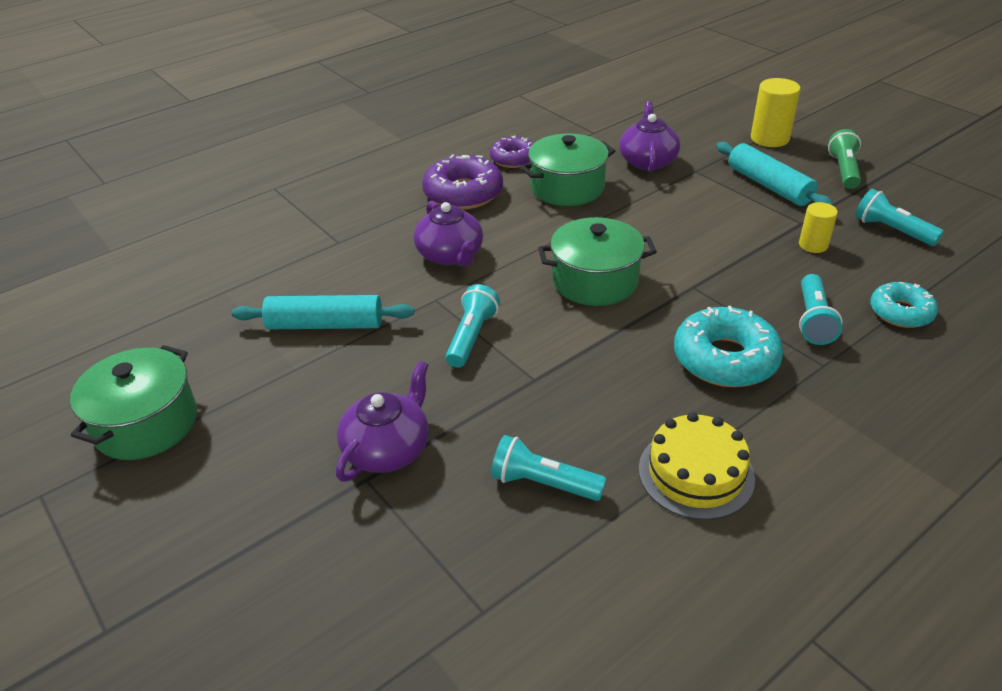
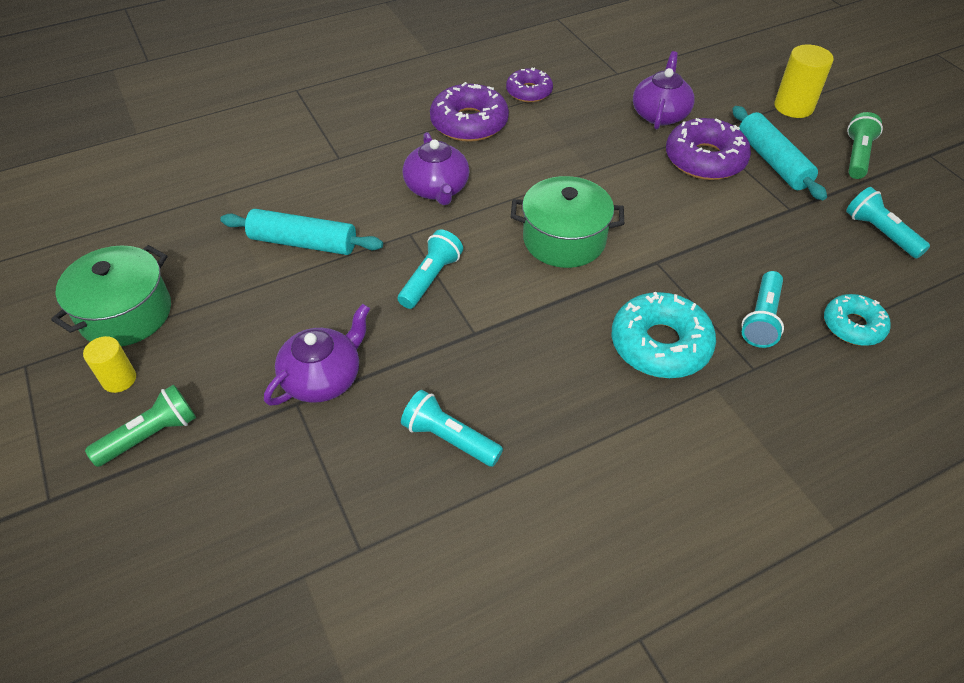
camera: 10 degrees right, 10 degrees up
(210, 540) = (151, 435): none -> green flashlight
(567, 188) = (570, 132): green pot -> none
(696, 473) = (591, 456): yellow cake -> none
(705, 193) = (705, 159): none -> purple donut
(813, 245) = (792, 236): yellow cylinder -> yellow cylinder (119, 379)

